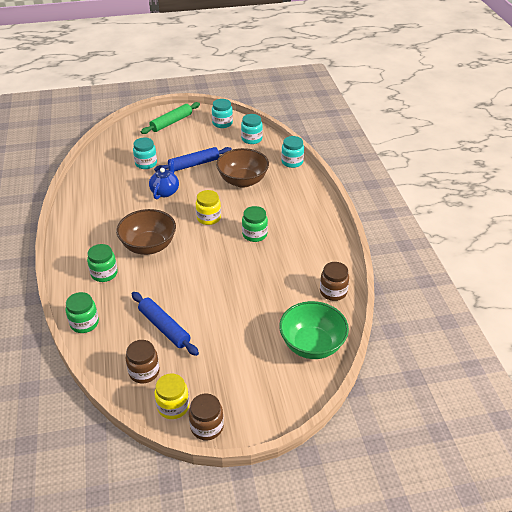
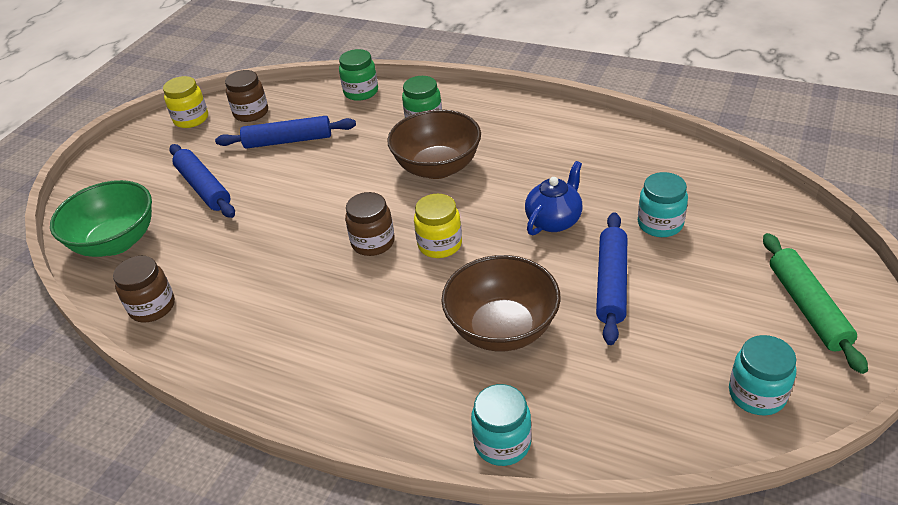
camera: 130 degrees right, 0 degrees up
(165, 191) = (554, 221): blue teapot -> blue teapot turned 105 degrees counterclockwise
(207, 427) = (144, 131): brown jar -> brown jar (373, 242)
(238, 338) = (204, 188): none -> blue rolling pin
(251, 139) = (649, 417): turquoise jar -> none
(254, 234) = (350, 279): green jar -> none

